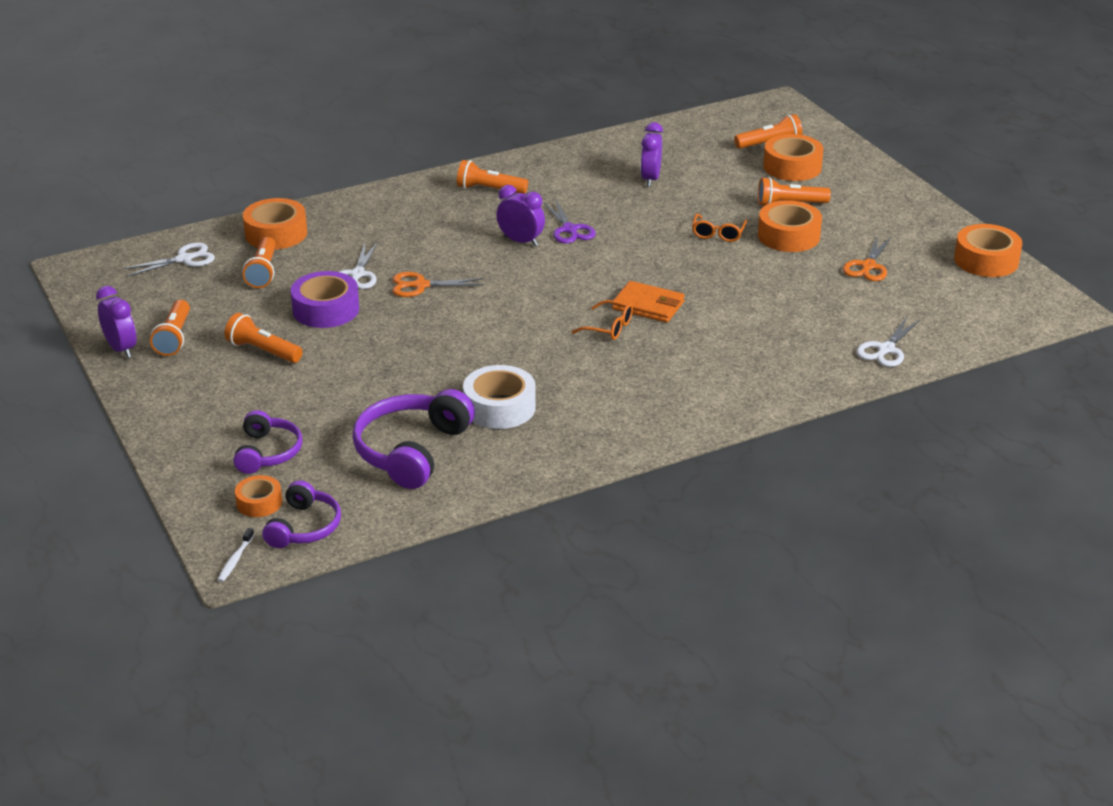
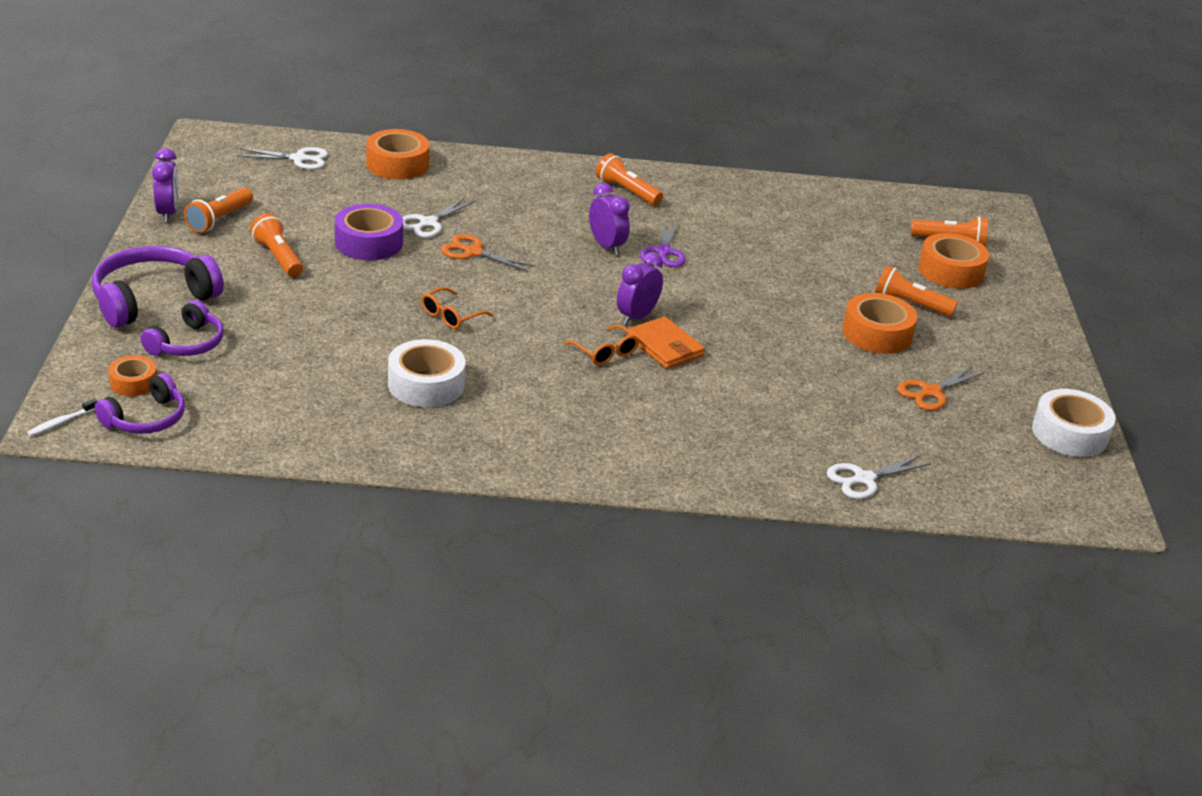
camera: 25 degrees right, 0 degrees up
(263, 272) = (351, 192): orange flashlight -> none
(411, 451) = (307, 391): purple headphones -> purple headphones (152, 299)
(650, 179) = (792, 234): purple clock -> purple clock (636, 317)
(718, 234) = (806, 306): orange glasses -> orange glasses (450, 316)
(986, 260) = (1069, 433): orange tape -> white tape

